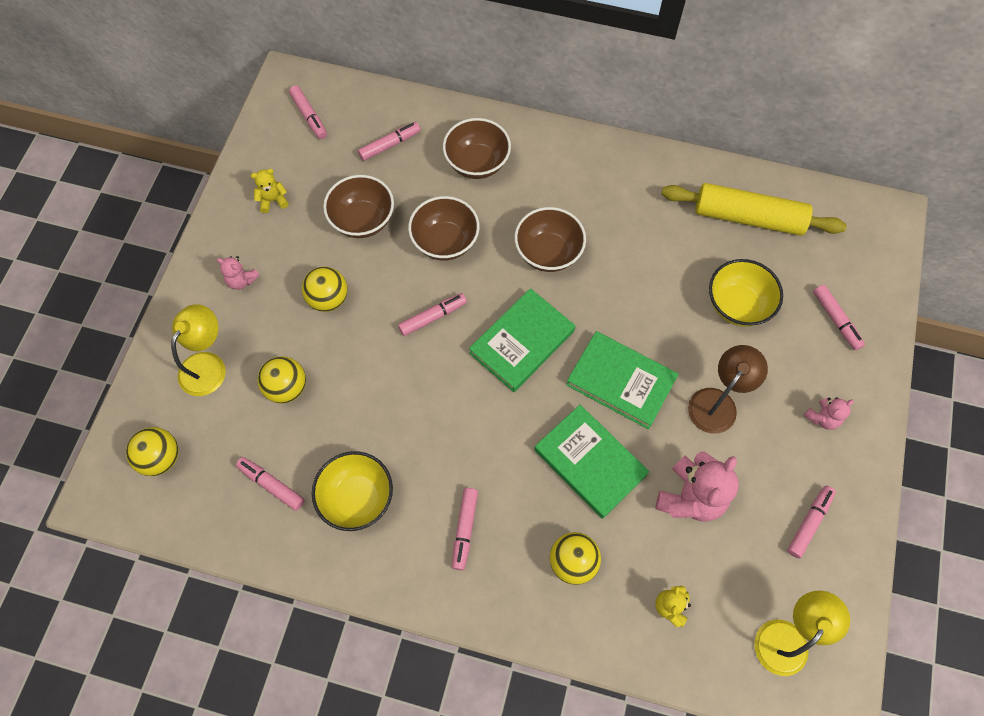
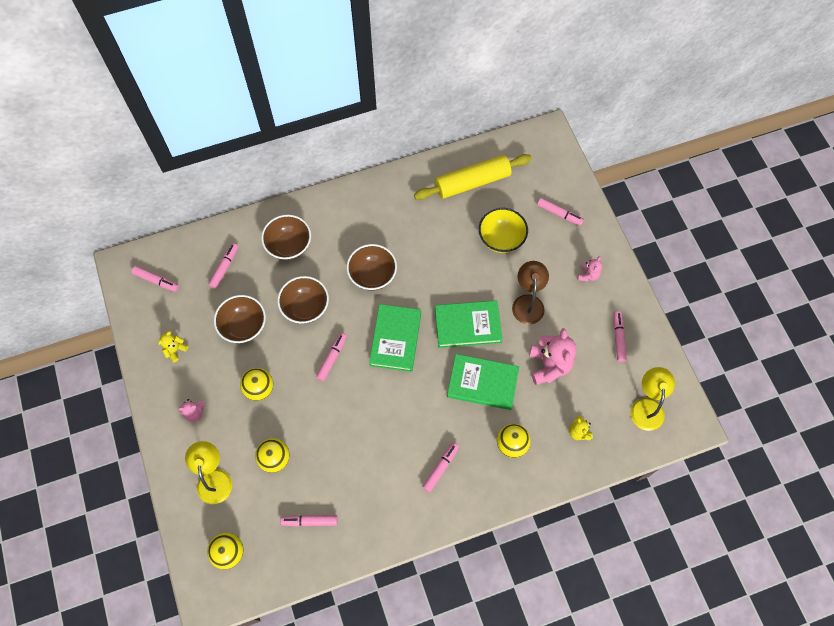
camera: 35 degrees left, 0 degrees up
(357, 498) = (366, 493): yellow bowl -> none
(465, 529) = (440, 468): pink marker -> pink marker turned 120 degrees counterclockwise

